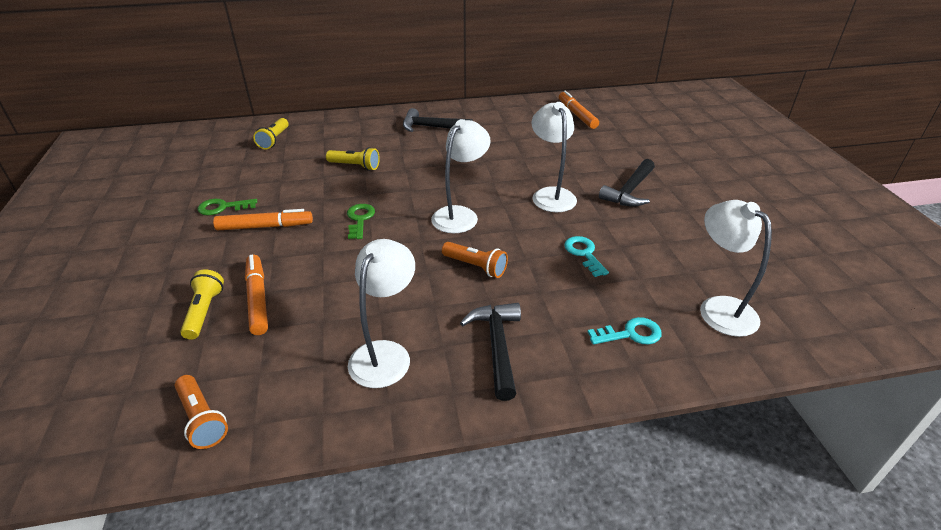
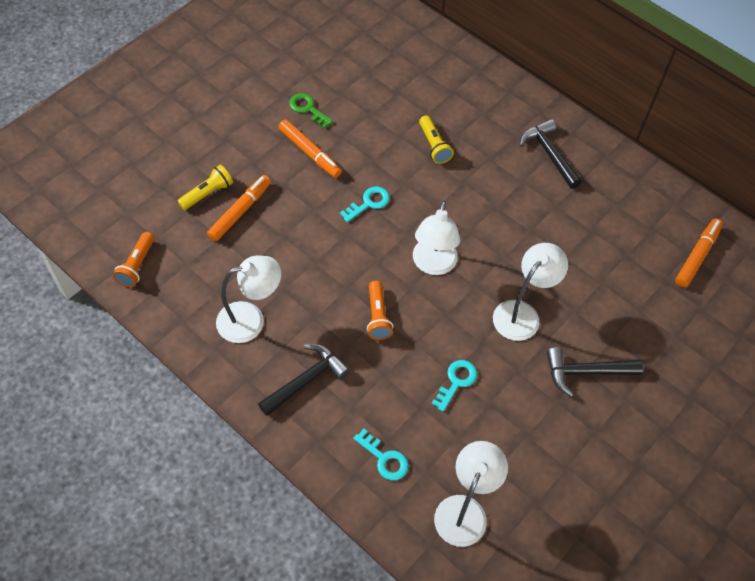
camera: 50 degrees right, 20 degrees up
(274, 140) = (418, 61): yellow flashlight -> none
(360, 219) = (368, 203): green key -> turquoise key
(460, 215) = (433, 265): white lamp -> white lamp turned 105 degrees clockwise

